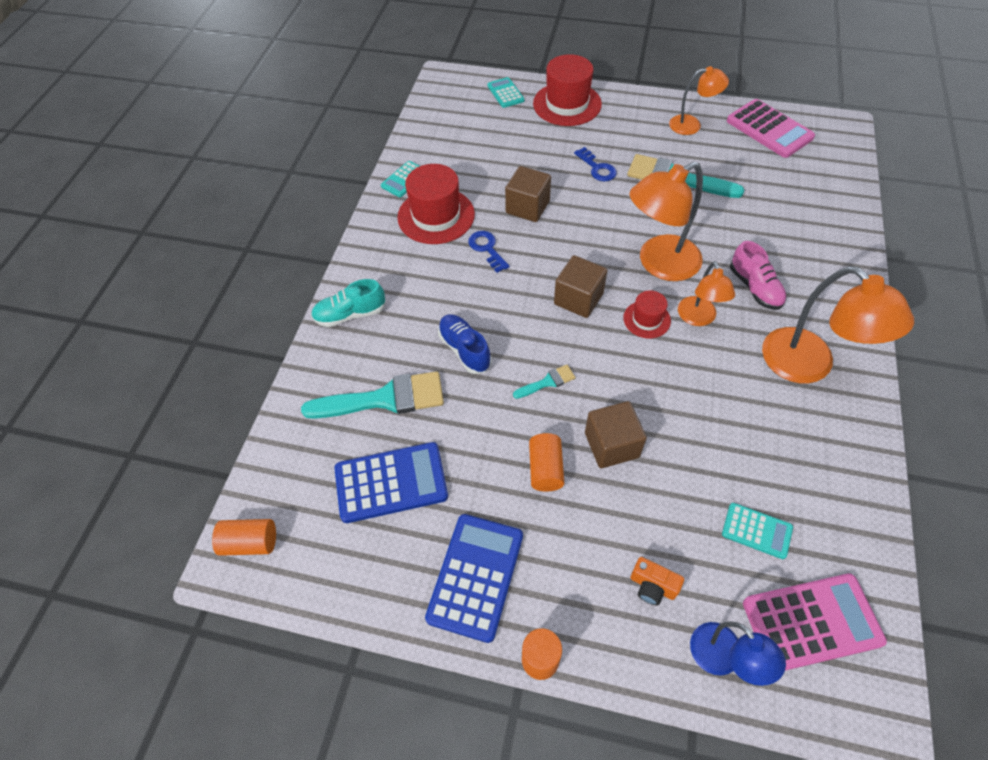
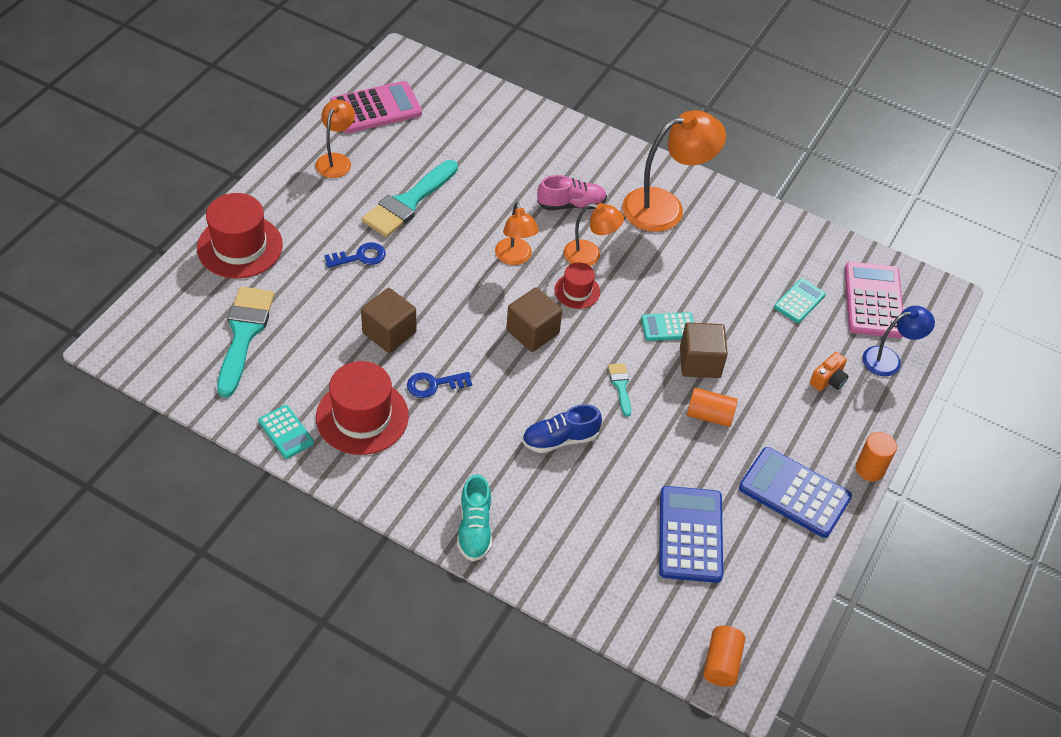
camera: 80 degrees left, 5 degrees down
(384, 399) = (595, 520): turquoise brush -> turquoise brush (244, 334)
(505, 93) = (184, 295): turquoise calculator -> turquoise calculator (668, 327)
(659, 264) = (515, 258): orange lamp -> orange lamp, size x0.58

